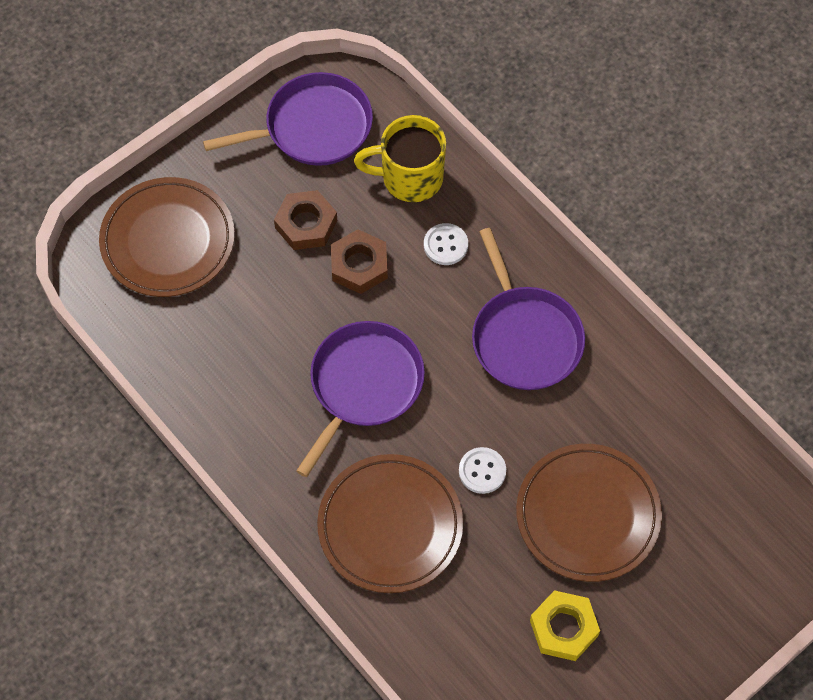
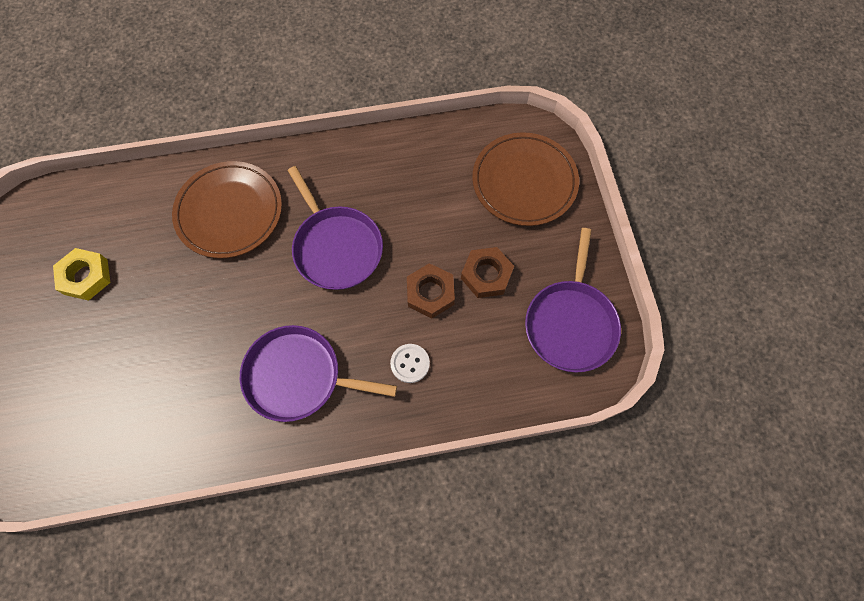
camera: 120 degrees right, 5 degrees up
(410, 178) = (484, 370): yellow mug -> none
(482, 471) = (223, 288): white button -> none
(588, 515) = (142, 338): brown plate -> none

